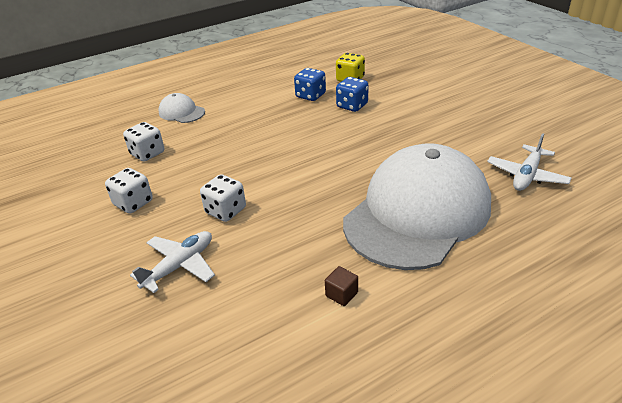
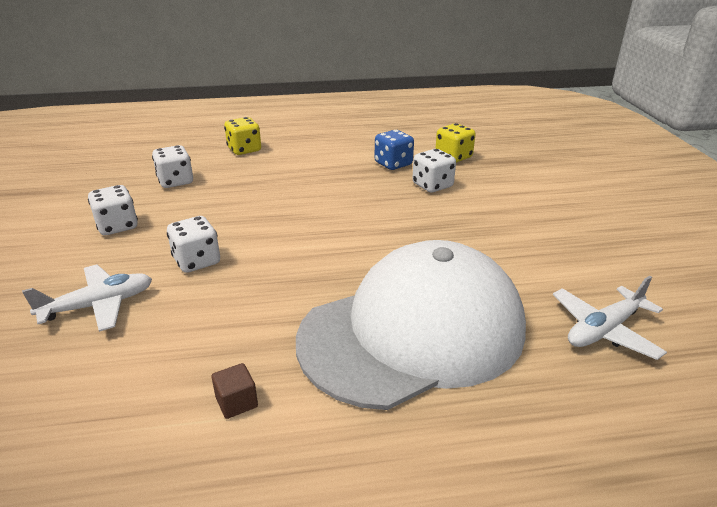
camera: 20 degrees right, 5 degrees down
(181, 112) = (244, 150): white cap -> yellow dice
(352, 106) = (432, 185): blue dice -> white dice

